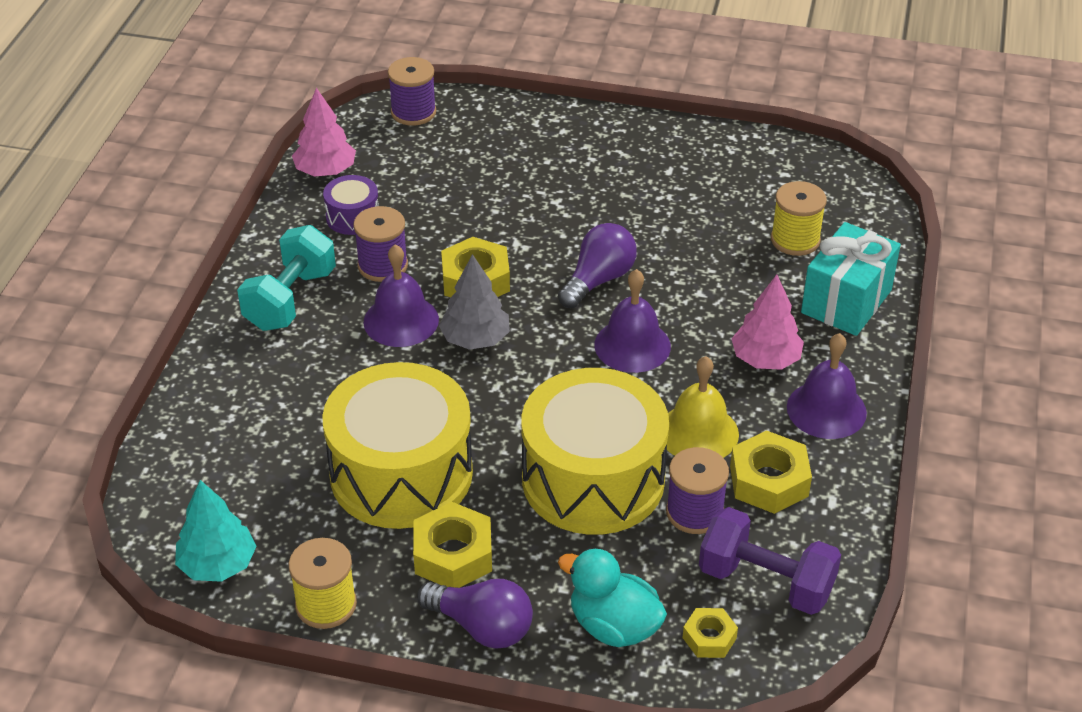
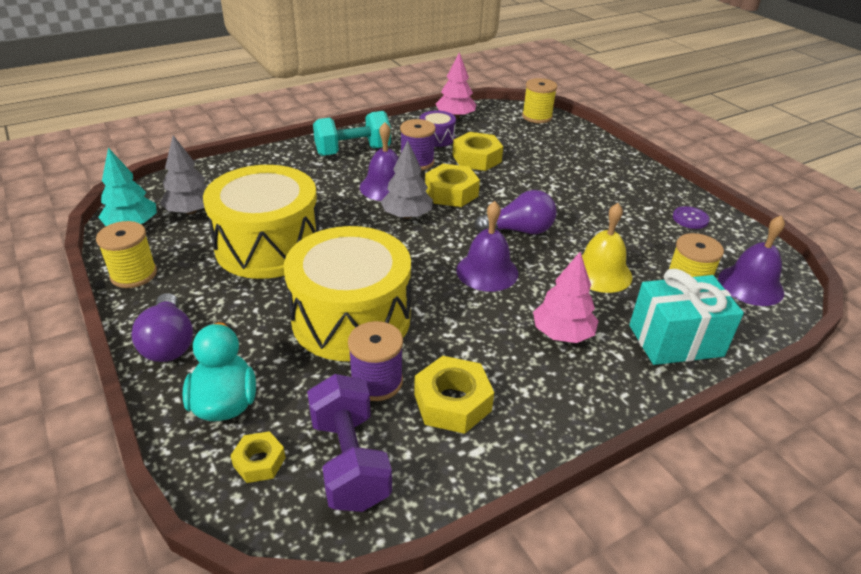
camera: 45 degrees right, 5 degrees down
(249, 501) = (191, 211): none -> grey tree
(413, 112) = (537, 117): purple spool -> yellow spool
(453, 555) = (221, 298): yellow nut -> yellow nut (477, 158)
(698, 432) = (452, 341): yellow bell -> yellow bell (600, 272)
(717, 160) = (690, 219): none -> purple button
(826, 409) = (561, 392): purple bell -> purple bell (750, 285)

